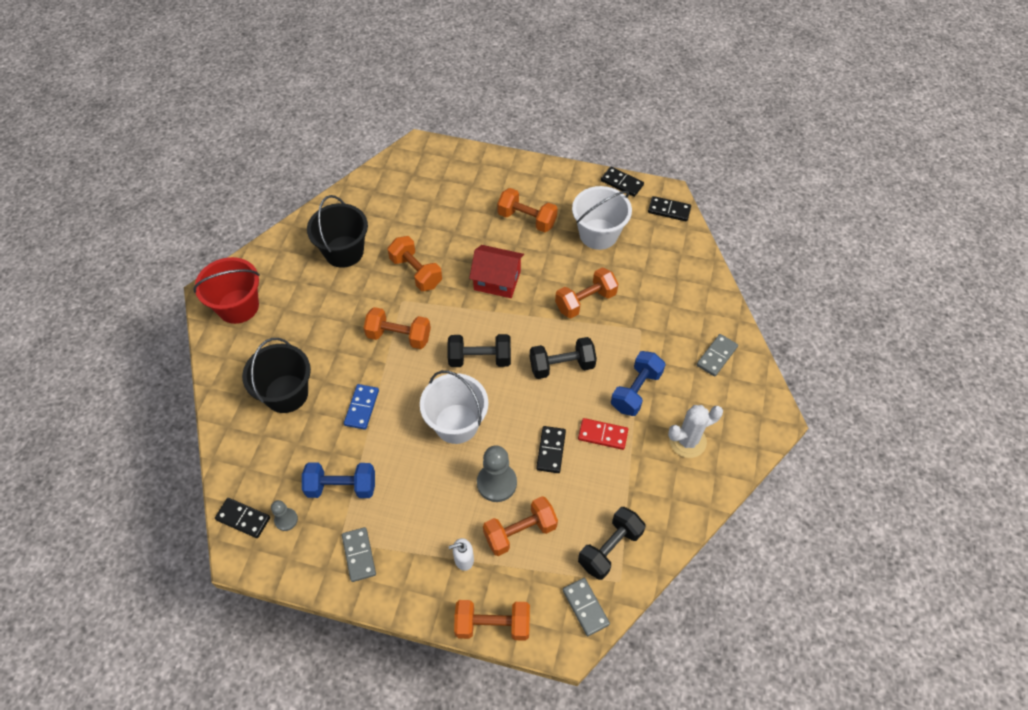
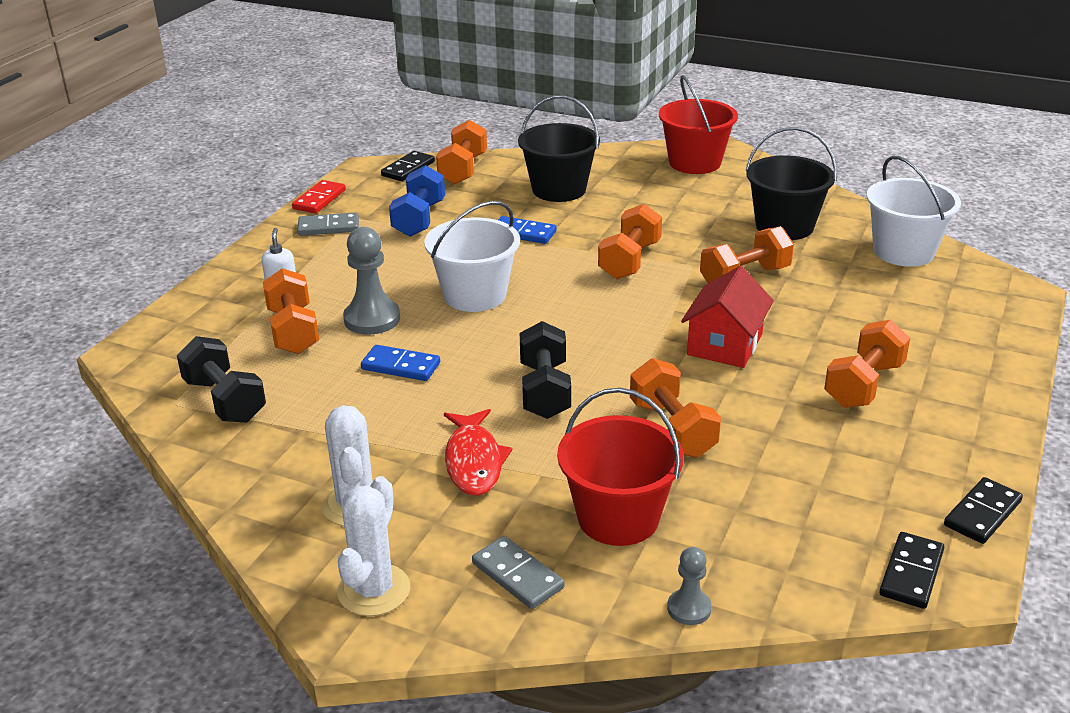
camera: 100 degrees right, 25 degrees down
(286, 520) = (394, 189): grey pawn -> grey pawn (689, 608)
(480, 359) = (576, 319): black dumbbell -> none
(492, 624) = (189, 303): orange dumbbell -> orange dumbbell (463, 169)
(551, 450) = (400, 366): black domino -> blue domino
(585, 607) = (160, 371): grey domino -> none
(598, 234) = (833, 463): white bucket -> white bucket (903, 251)
(602, 435) = (405, 416): red domino -> red domino (319, 199)
(636, 391) = (474, 461): blue dumbbell -> red fish
(663, 319) = (618, 517): none -> red bucket
(746, 416) = (374, 590): none -> white cactus

